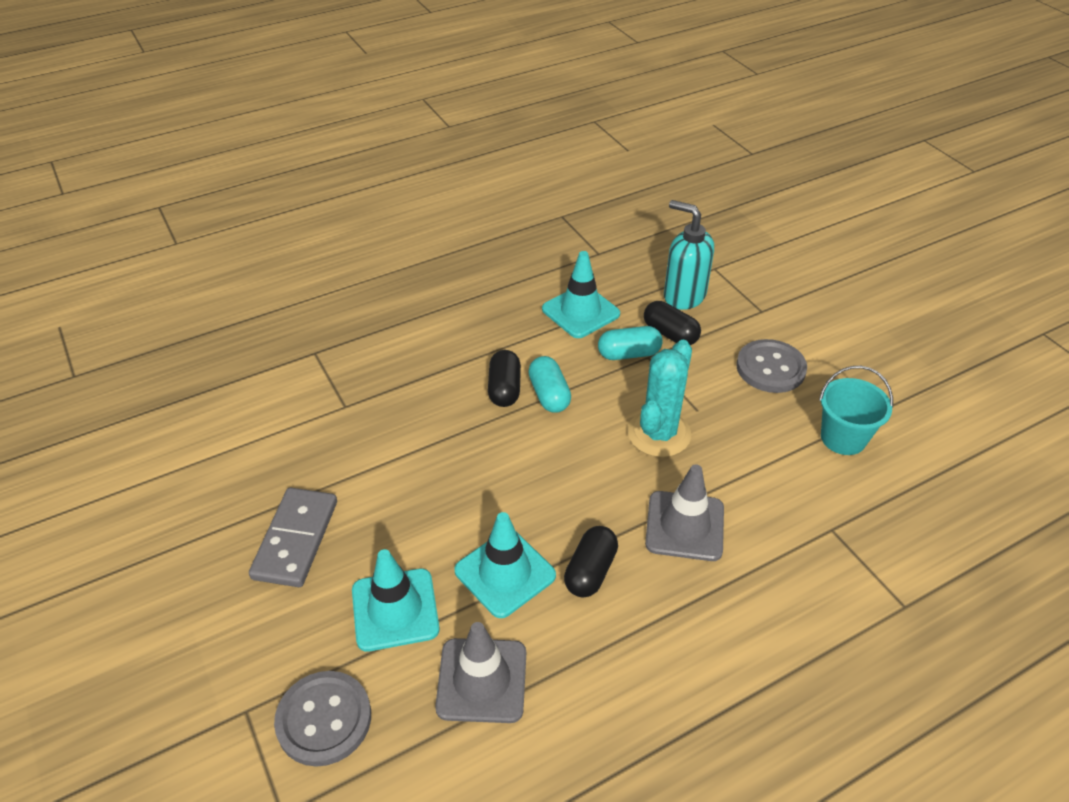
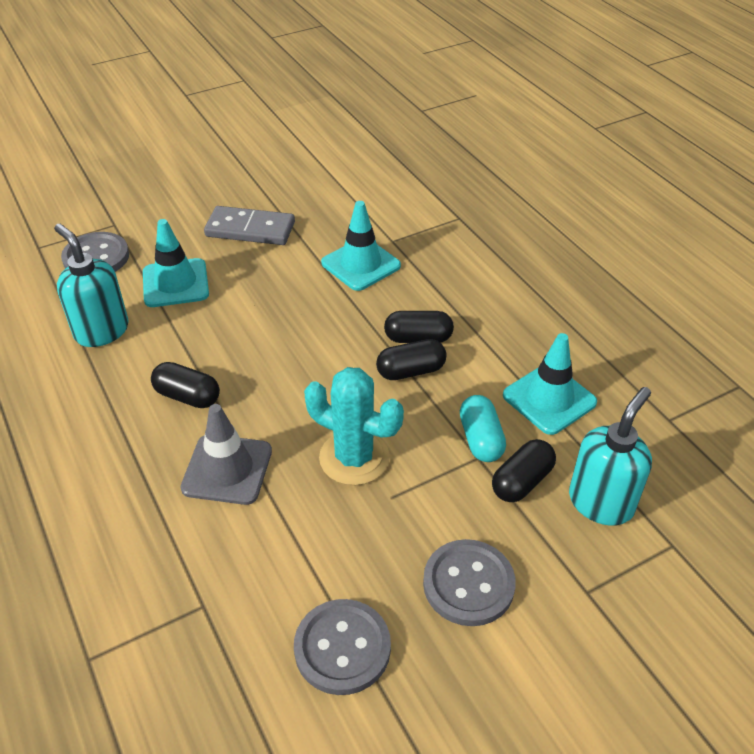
camera: 90 degrees right, 0 degrees up
(482, 680) = (101, 331): grey traffic cone -> turquoise soap dispenser
(505, 573) = (196, 342): turquoise traffic cone -> turquoise traffic cone (361, 264)
(549, 395) = (411, 371): turquoise capsule -> black capsule
(843, 438) = (342, 648): turquoise bucket -> grey button

